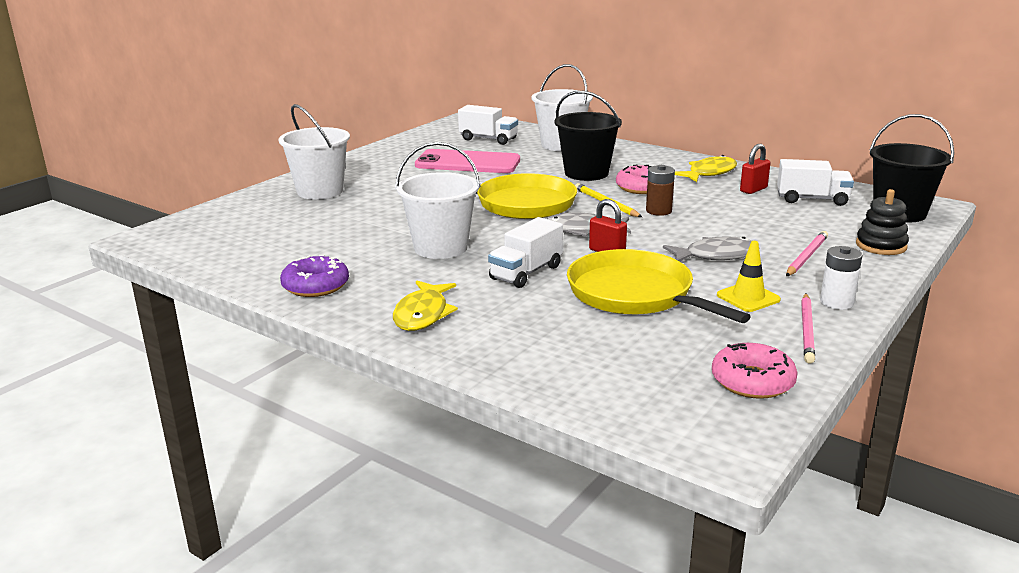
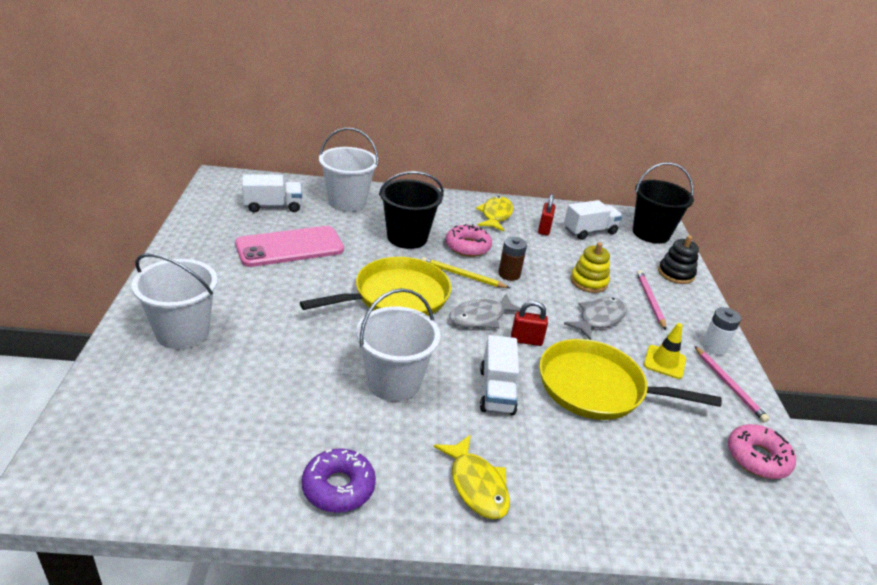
camera: 40 degrees left, 10 degrees up
(747, 231) = (588, 282): none -> yellow stacking toy

